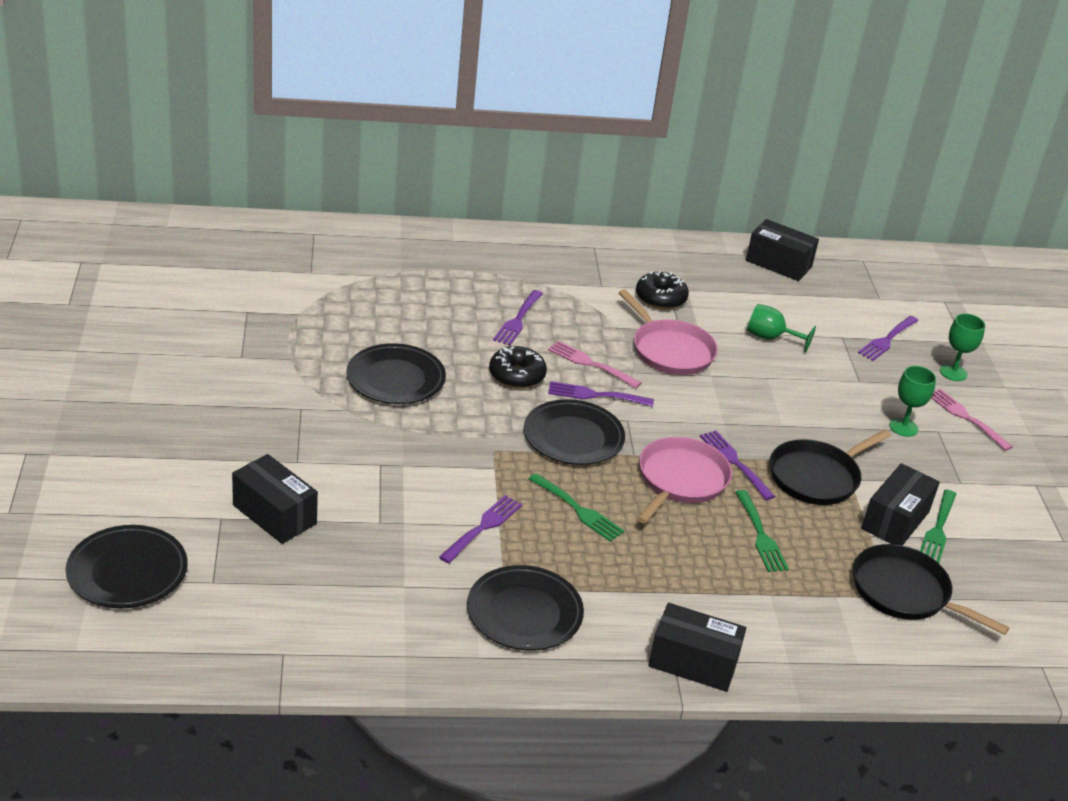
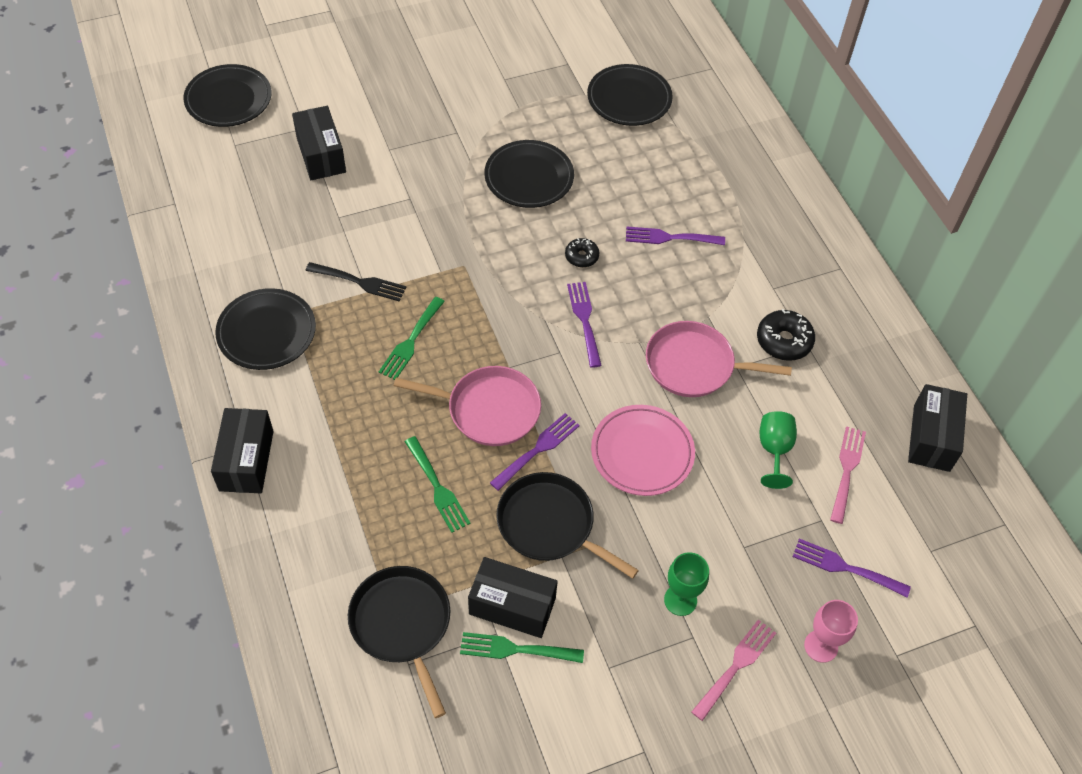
camera: 75 degrees right, 20 degrees up
(274, 514) = (321, 155): black box -> black box turned 45 degrees counterclockwise
(483, 527) = (359, 282): purple fork -> black fork
(517, 375) = (581, 256): black donut -> black donut, size x0.62
(573, 437) = (512, 317): black plate -> black plate (629, 99)
(591, 364) = (632, 307): pink fork -> pink fork (847, 471)
(670, 350) = (694, 365): pink pan -> pink pan turned 60 degrees clockwise
(754, 405) = (642, 453): none -> pink plate
(760, 535) = (437, 487): green fork -> green fork turned 90 degrees counterclockwise
(905, 592) = (402, 625): black pan -> black pan turned 45 degrees counterclockwise
(953, 372) = (821, 646): green goblet -> pink goblet

